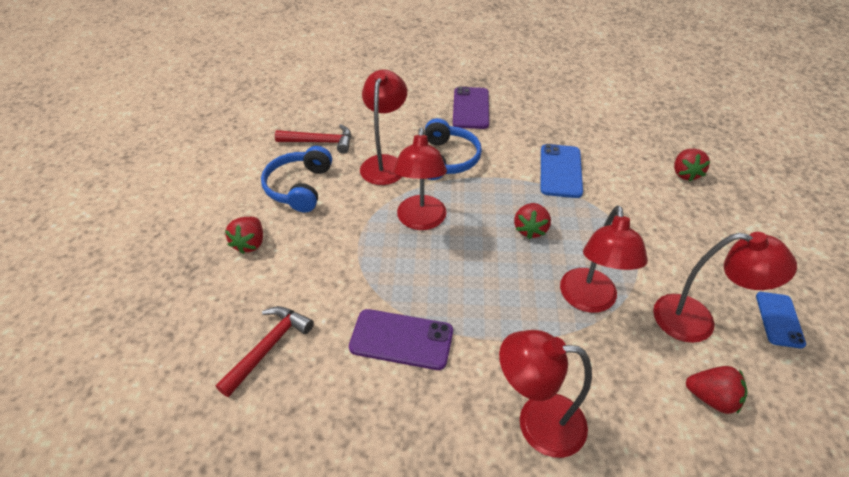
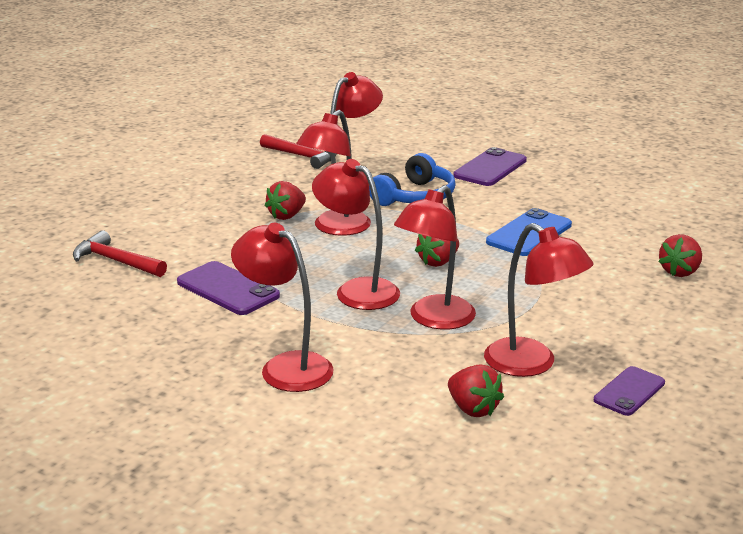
camera: 30 degrees right, 20 degrees down
(250, 243) = (167, 202): red strawberry -> red strawberry (287, 216)
(268, 347) = (116, 261): red hammer -> red hammer turned 120 degrees counterclockwise
(299, 187) = (248, 180): blue headphones -> none
(503, 291) = (357, 290): none -> red lamp
(779, 319) = (629, 391): blue phone -> purple phone

